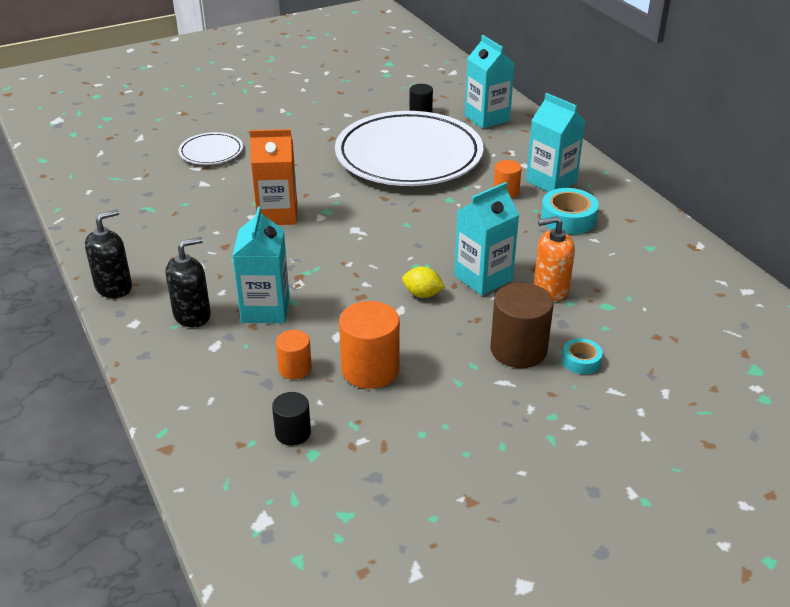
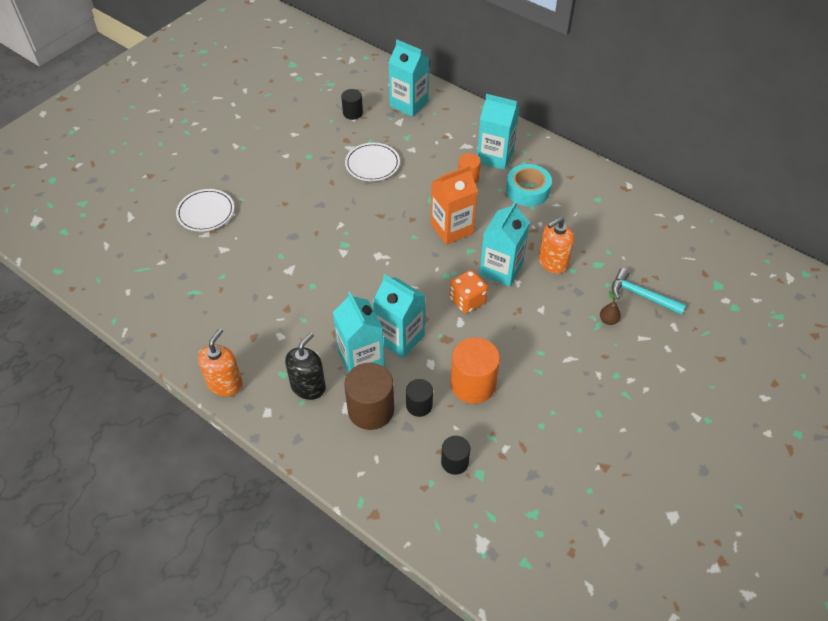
camera: 25 degrees left, 15 degrees up
(114, 287) = (225, 383): black soap dispenser -> orange soap dispenser
(277, 214) = (307, 261): orange carton -> orange carton (452, 229)
(295, 368) = (419, 405): orange cylinder -> black cylinder
(322, 304) = (400, 338): none -> turquoise carton
(409, 156) = (372, 164): white plate -> white plate, size x0.43
(422, 294) = (467, 301): yellow lemon -> orange dice
(518, 350) = (562, 326): brown cylinder -> brown cylinder (371, 410)
(581, 361) = (608, 320): turquoise tape -> brown pear
(642, 351) = (642, 296): none -> turquoise hammer

